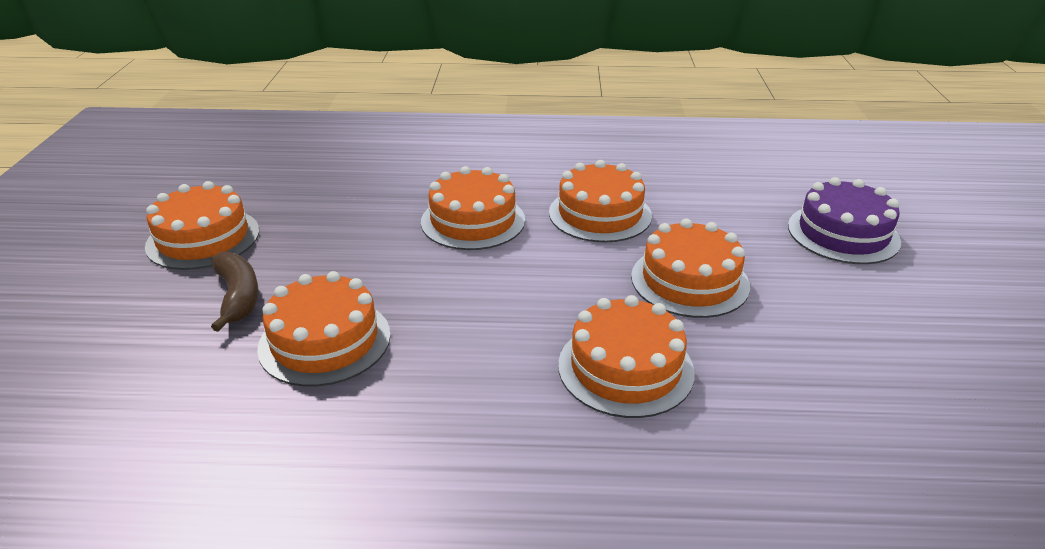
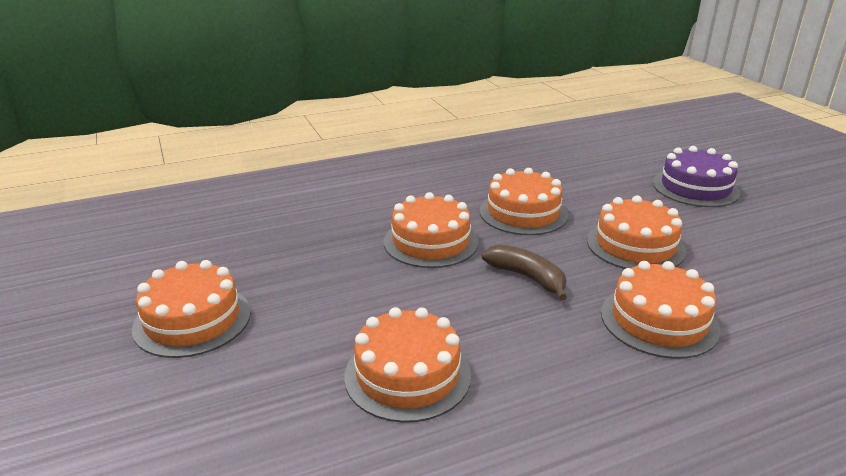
camera: 25 degrees left, 5 degrees down
(238, 297) = (284, 362): brown banana -> brown banana (527, 277)

